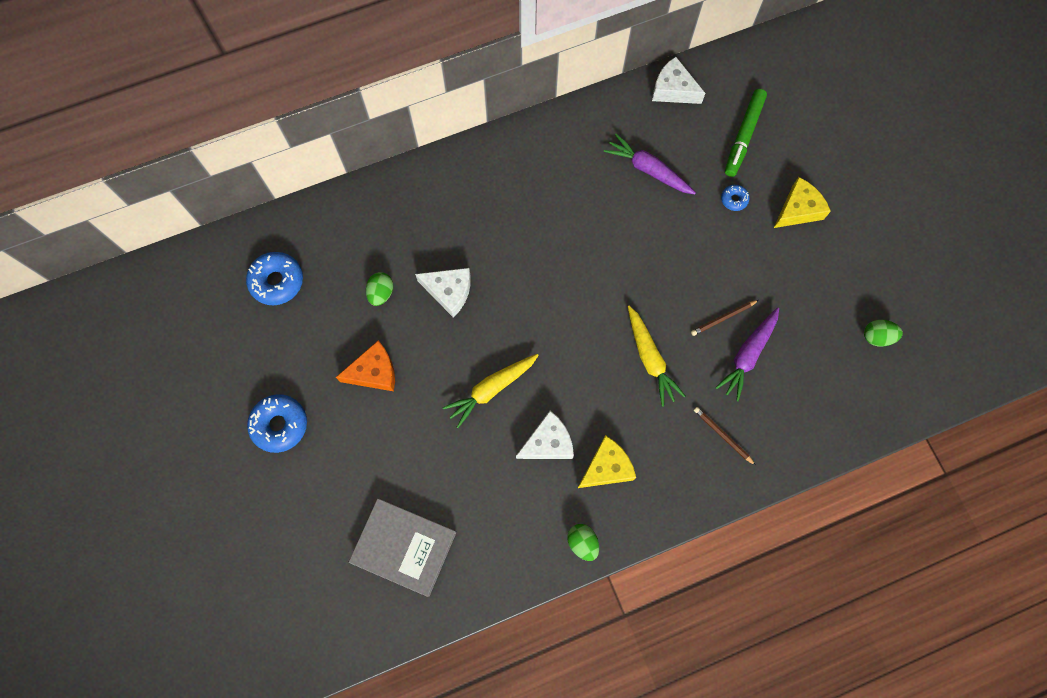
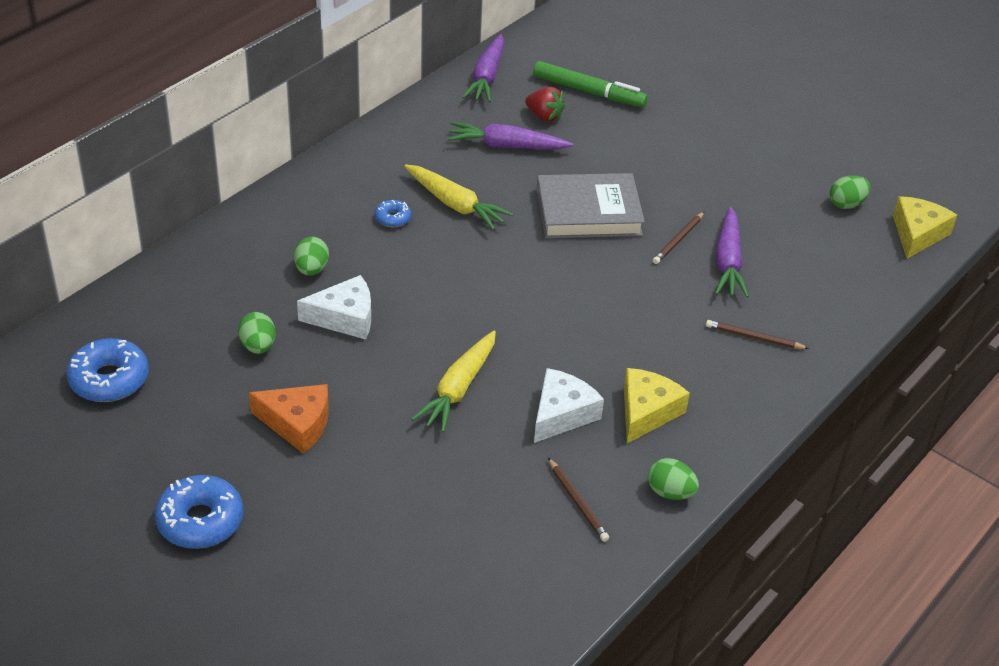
camera: 30 degrees left, 30 degrees down
(374, 372) = (297, 423): orange cheese -> orange cheese turned 60 degrees clockwise
(404, 547) = (451, 583): grey book -> grey book (588, 212)
(449, 237) = (311, 269): none -> green egg
(517, 521) = (577, 502): none -> brown pencil
(650, 358) = (624, 299): yellow carrot -> yellow carrot (455, 204)
(673, 89) = (487, 77): white cheese -> purple carrot
(694, 149) = (544, 116): none -> red strawberry
(734, 199) = (616, 143): blue donut -> blue donut (393, 218)
(743, 136) = (588, 92): green marker -> green marker turned 60 degrees counterclockwise
(798, 209) = (688, 131): yellow cheese -> yellow cheese (917, 234)

